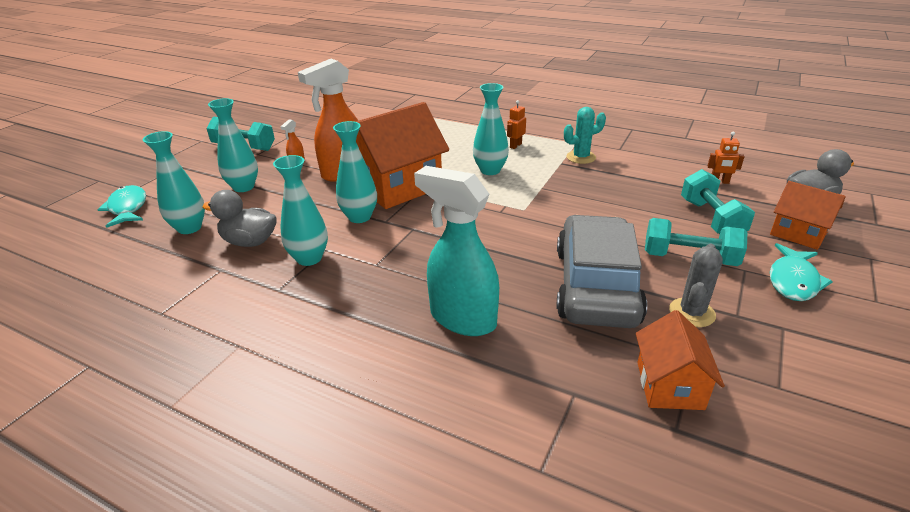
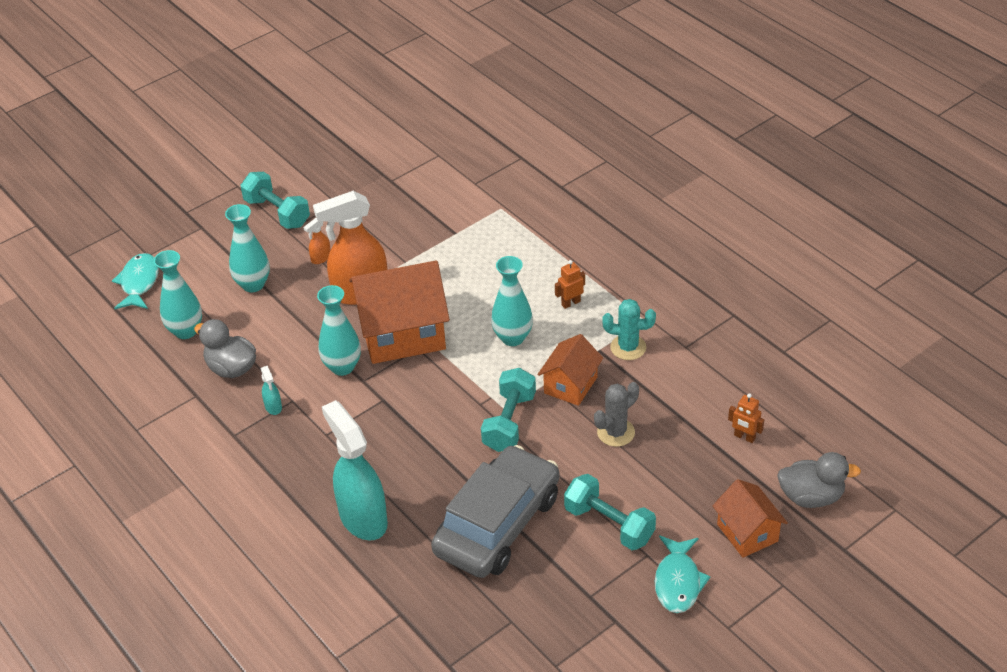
camera: 25 degrees right, 10 degrees up
(309, 258) = (273, 407): turquoise vase -> turquoise spray bottle
(669, 385) = (475, 633): orange house -> orange house (570, 385)
(692, 313) = (554, 580): grey cactus -> grey cactus (616, 432)
(711, 219) = (679, 485): turquoise dumbbell -> turquoise dumbbell (509, 422)
(793, 281) = (678, 582): turquoise fish -> turquoise fish turned 45 degrees counterclockwise

